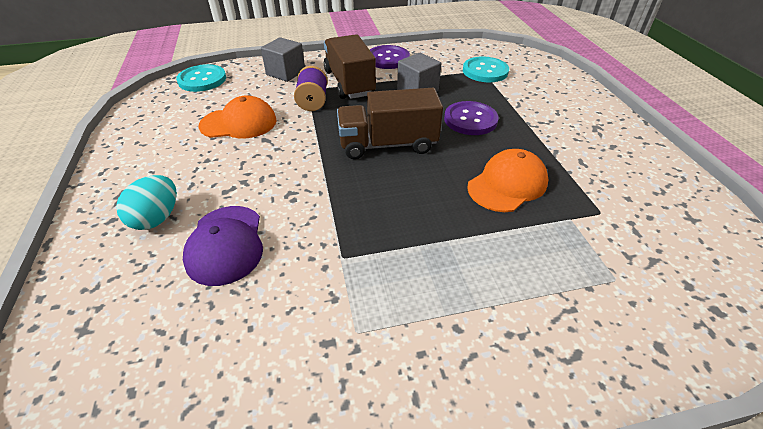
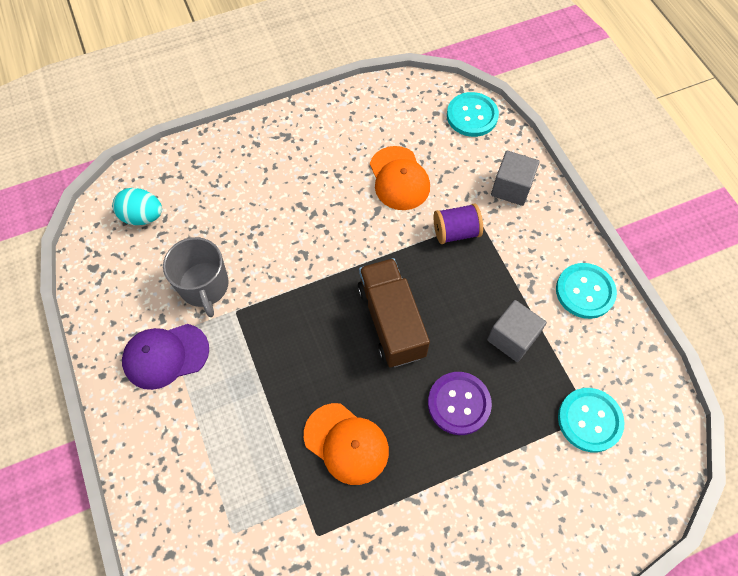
camera: 80 degrees right, 20 degrees up
(157, 218) = (261, 171): turquoise egg -> turquoise egg (143, 216)
(225, 244) = (240, 227): purple cap -> purple cap (165, 356)
(296, 287) = (204, 286): none -> grey mug
(349, 83) = (507, 259): brown truck -> none
(388, 59) = (585, 291): purple button -> turquoise button

